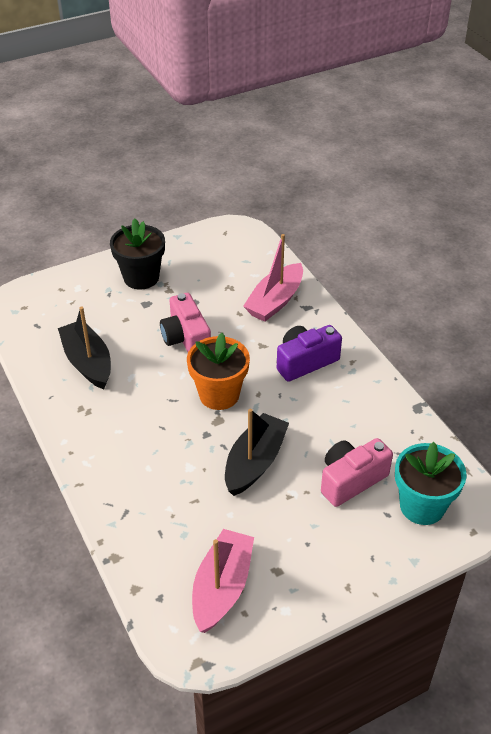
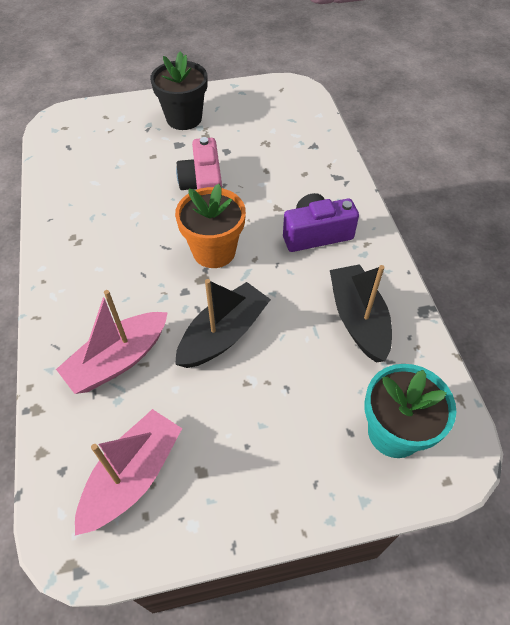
camera: 15 degrees right, 10 degrees up
(88, 362) = (99, 192): black boat -> black boat (358, 319)
(275, 301) = (307, 165): pink boat -> pink boat (118, 360)
(351, 480) = (321, 380): pink camera -> none

